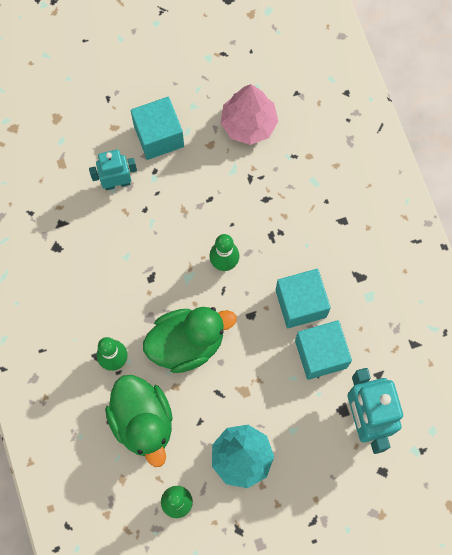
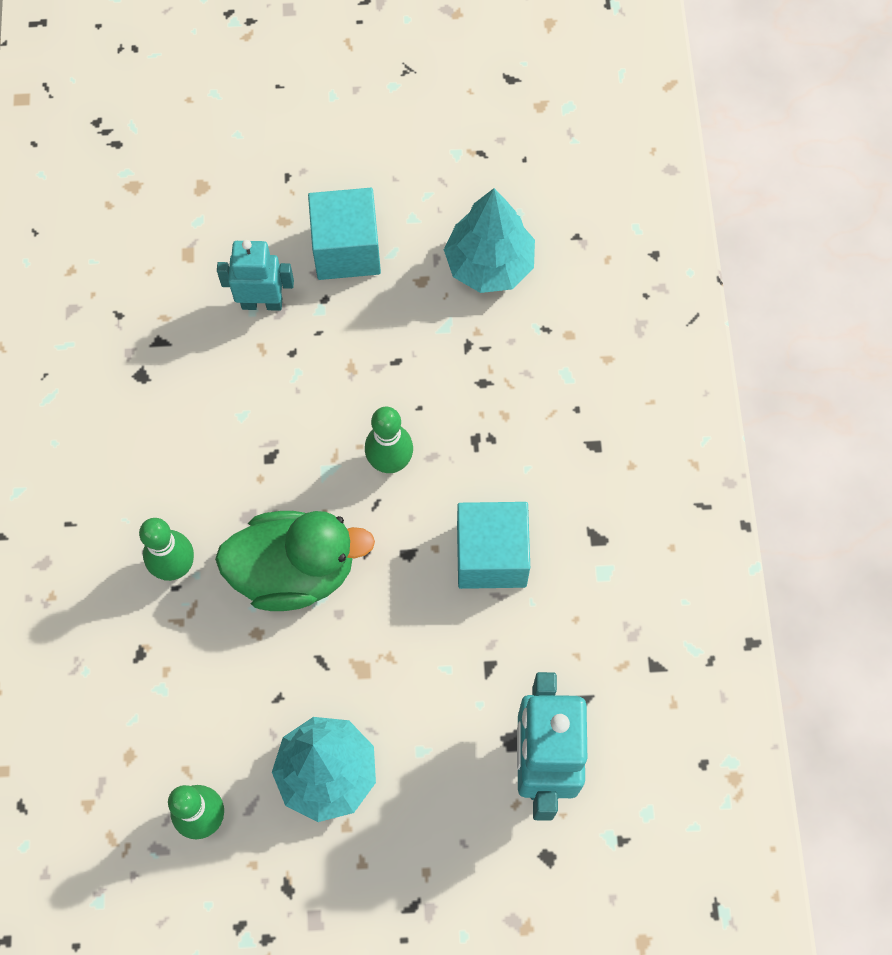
camera: 15 degrees right, 5 degrees down
(143, 421) = (189, 674): green duck -> none
(248, 124) = (489, 264): pink tree -> turquoise tree
(321, 354) = (500, 642): turquoise cube -> none

